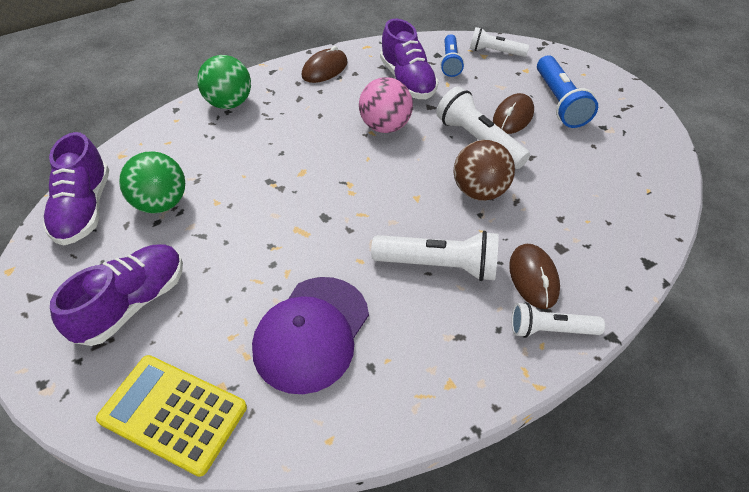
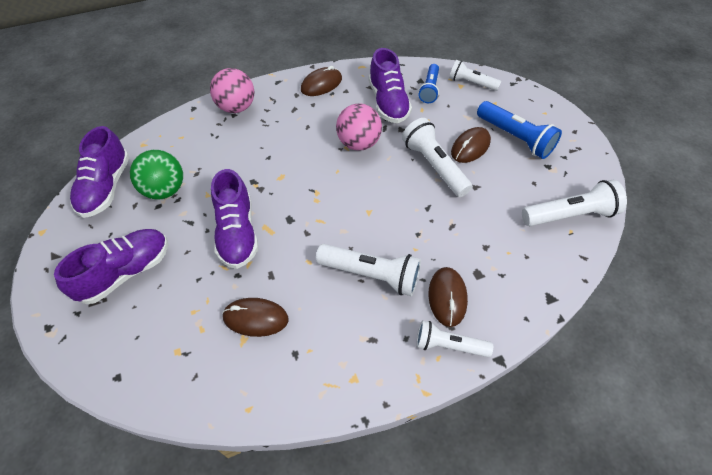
camera: 10 degrees right, 5 degrees up
(173, 413) = (137, 367): yellow calculator -> none
(229, 103) = (236, 107): green ball -> pink ball
(264, 240) = (237, 233): none -> purple shoe
(311, 333) = (255, 318): purple cap -> brown mouse
(479, 191) = (422, 213): brown ball -> none
(559, 102) = (515, 138): blue flashlight -> blue flashlight turned 45 degrees counterclockwise
(642, 174) = (570, 215): none -> white flashlight

